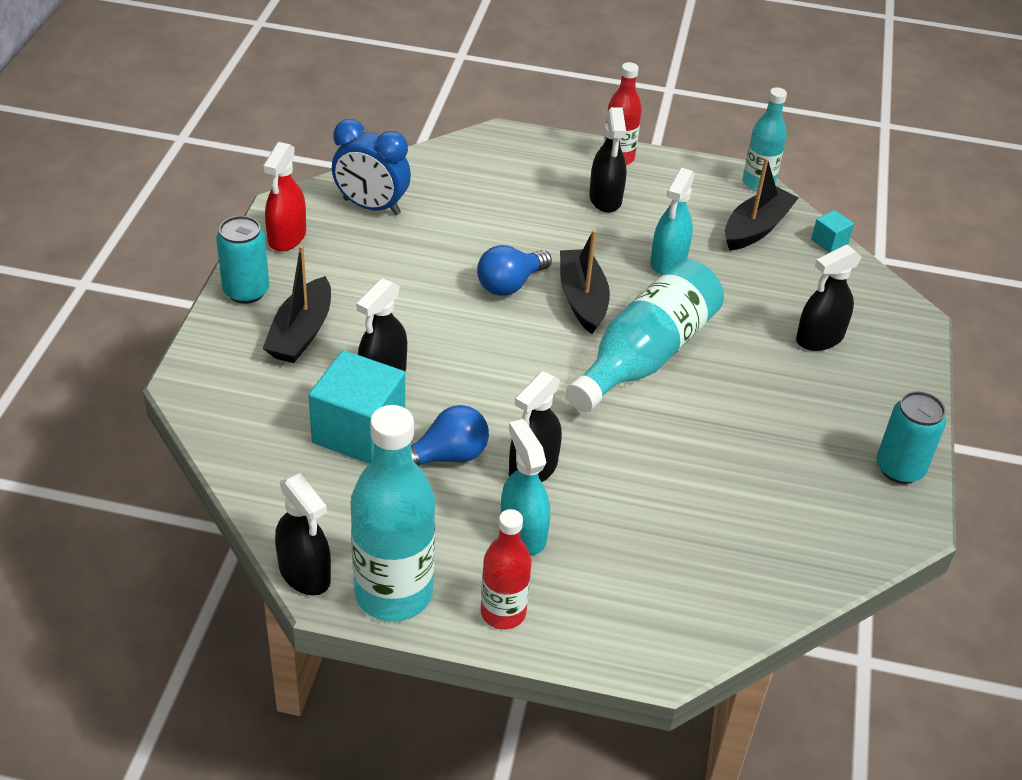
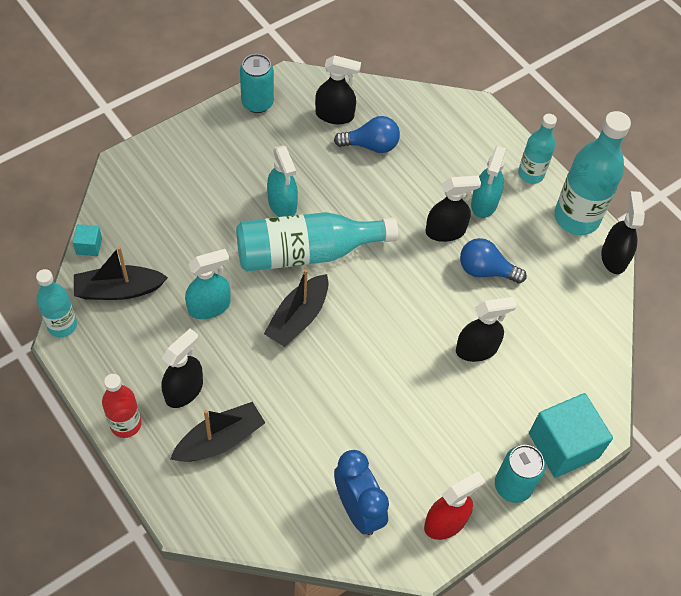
camera: 140 degrees left, 15 degrees up
(301, 333) = (502, 420): black boat -> black boat (220, 440)
(359, 431) = (522, 320): turquoise cube -> turquoise cube (563, 445)
(503, 612) = (531, 174): red bottle -> turquoise bottle
(510, 284) = (331, 363): blue light bulb -> blue light bulb (371, 145)
(727, 383) = (282, 204): none -> turquoise spray bottle
(819, 338) = (193, 192): black spray bottle -> black spray bottle (335, 115)

